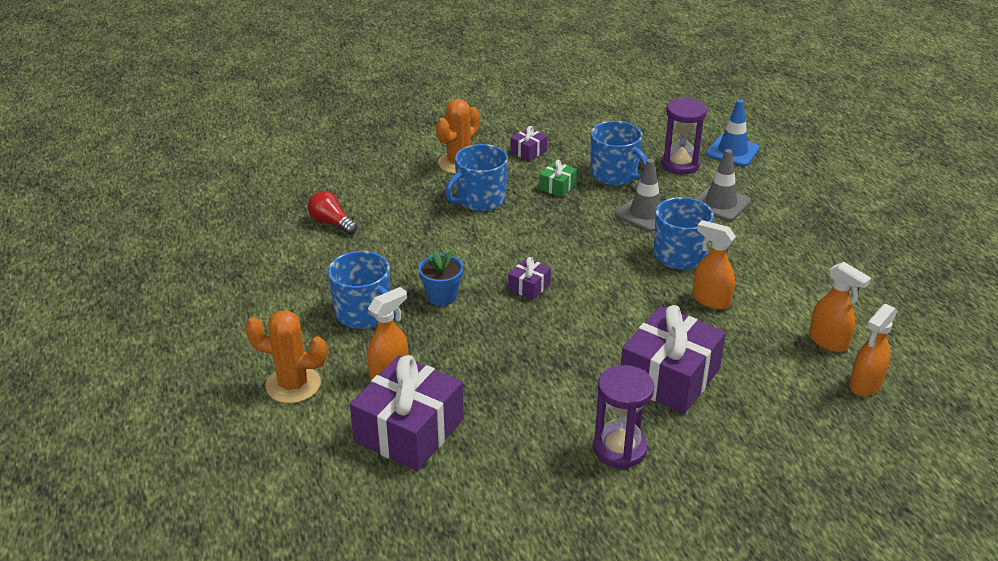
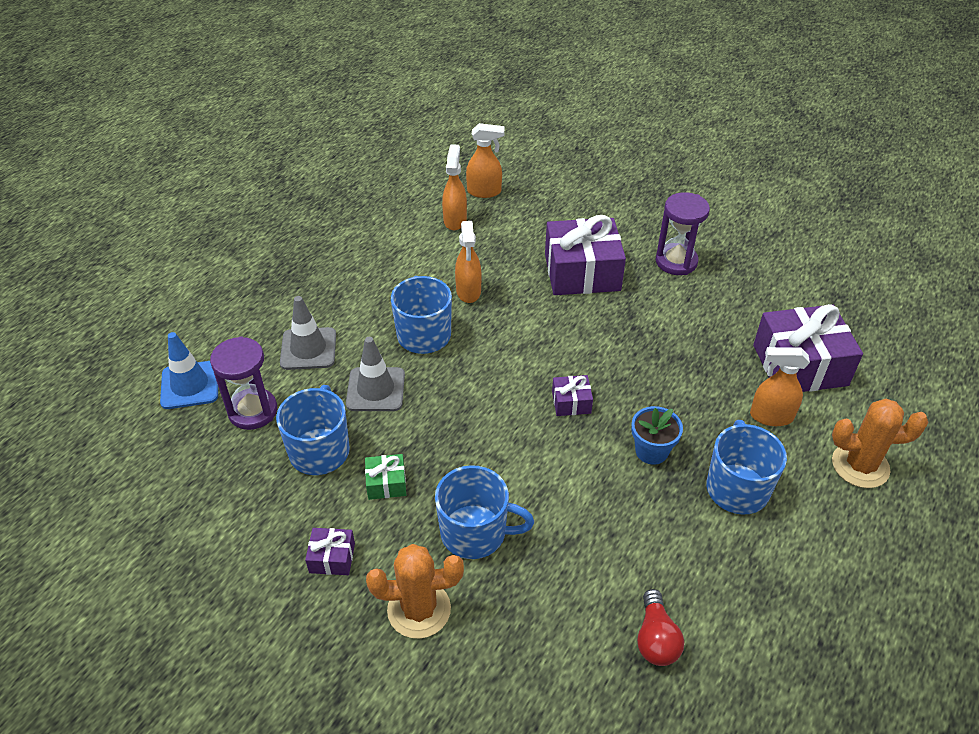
camera: 130 degrees left, 10 degrees up
(293, 385) = (860, 465): orange cactus -> orange cactus turned 60 degrees counterclockwise

